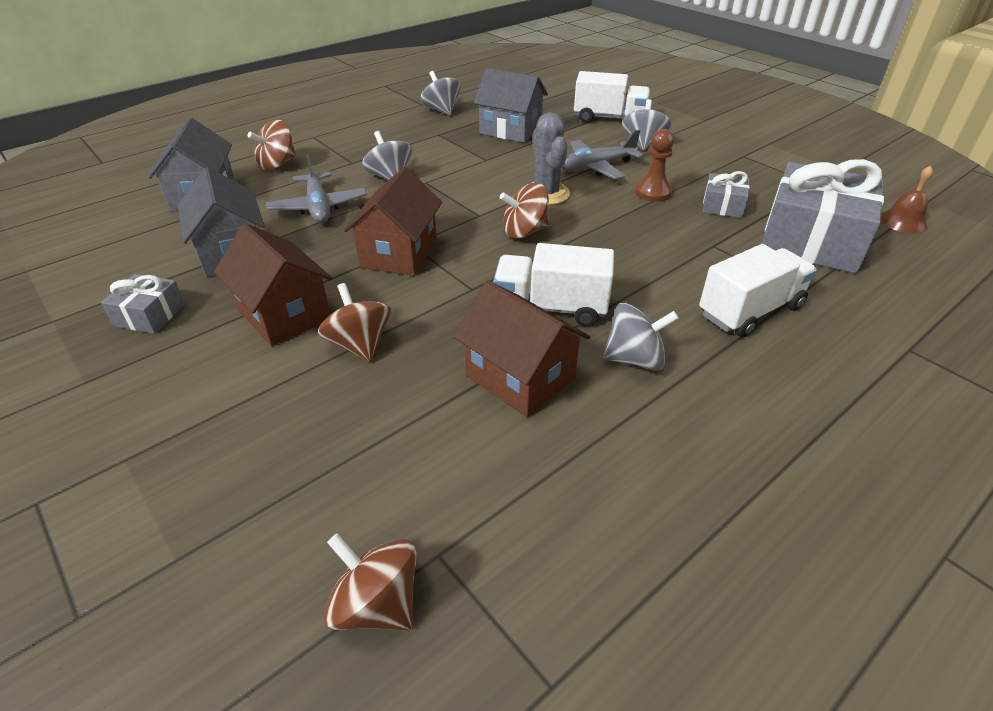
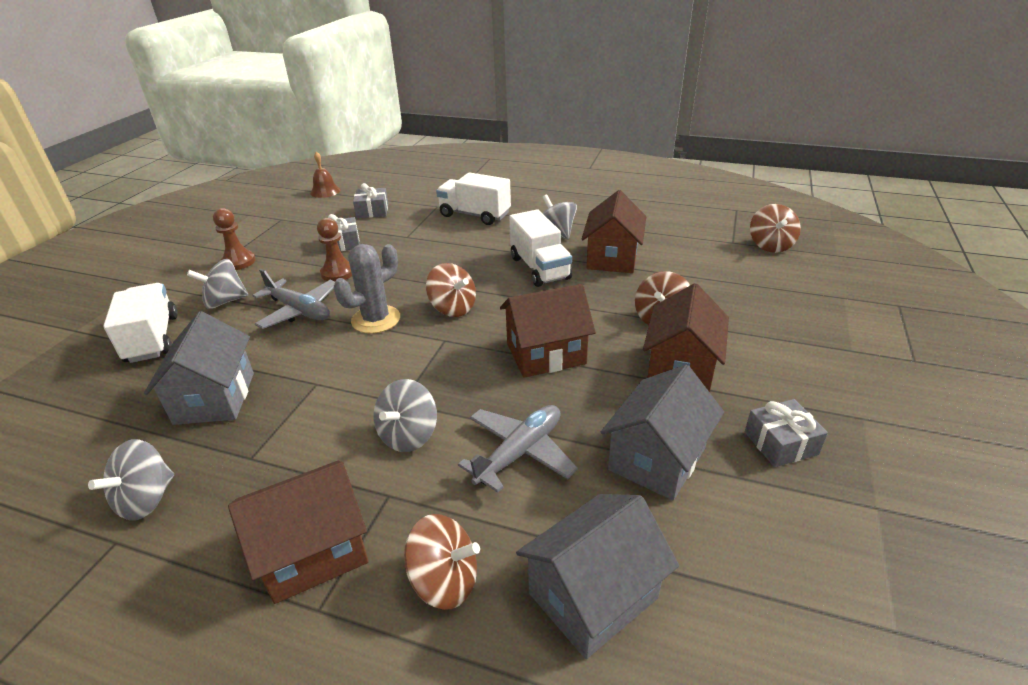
camera: 120 degrees left, 5 degrees down
(346, 140) = (313, 552): none -> brown house
(718, 154) = (238, 262): none -> brown pawn
(811, 240) = (372, 211): grey gift -> grey gift, size x0.46

